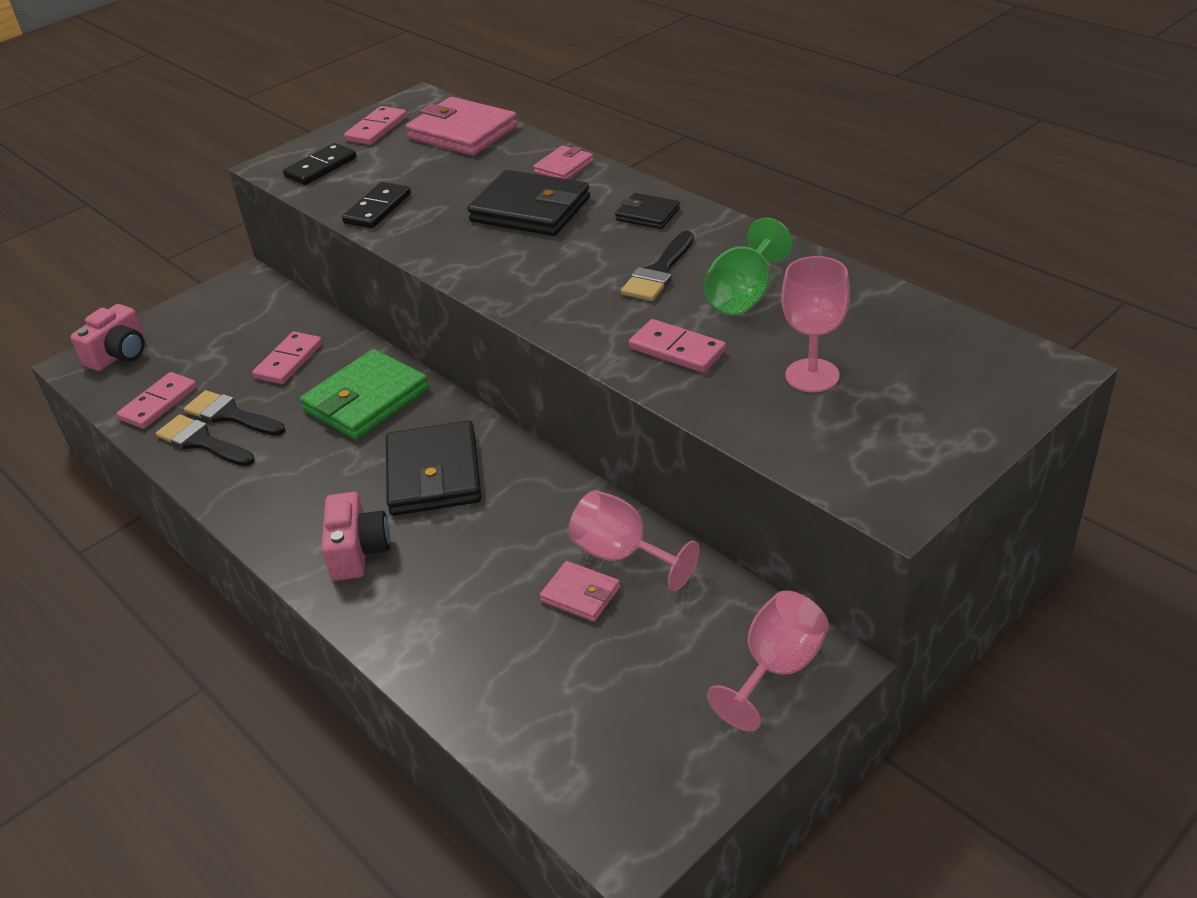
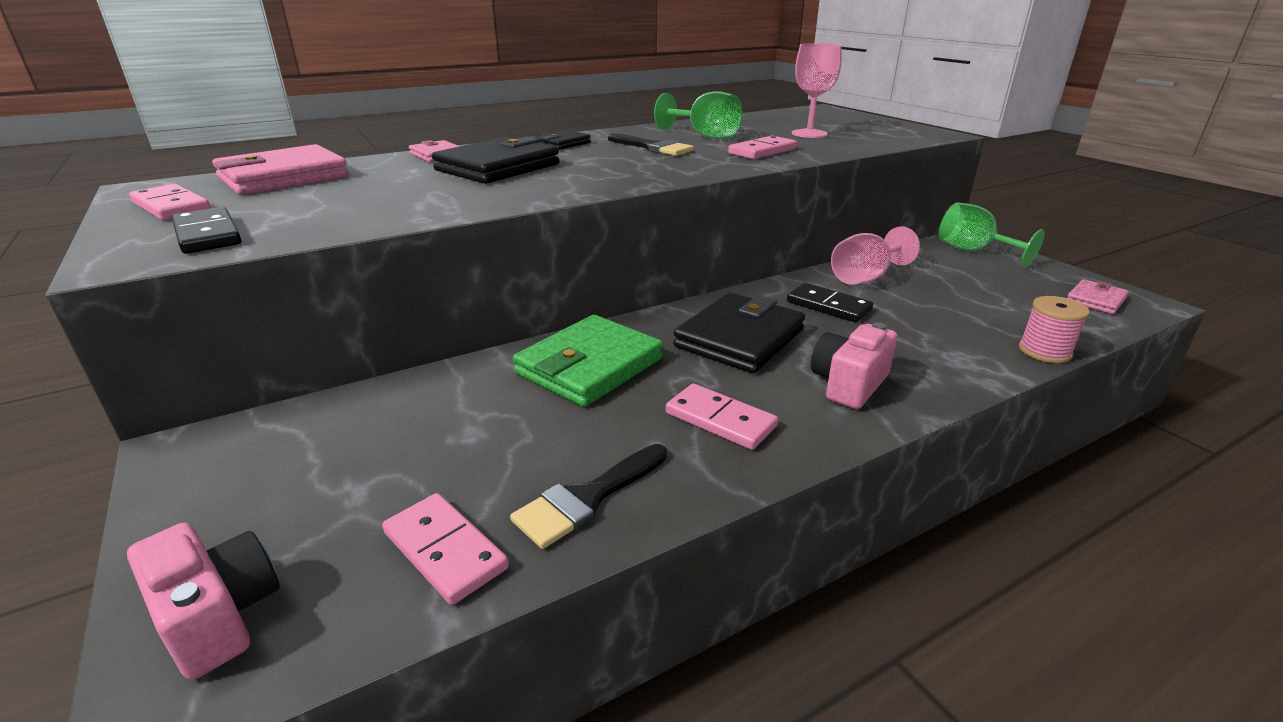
camera: 80 degrees left, 10 degrees down
(230, 415) = (540, 469): black brush -> none
(289, 361) = (455, 415): pink domino -> pink domino (720, 420)
(358, 551) = (848, 384): pink camera -> pink camera turned 60 degrees counterclockwise
(366, 400) = (589, 366): green wallet -> green wallet turned 75 degrees clockwise
(378, 208) = (385, 214): black domino -> black domino (828, 306)
(433, 474) = (739, 338): black wallet -> black wallet turned 60 degrees counterclockwise
(452, 704) = (1044, 351): none -> pink spool
(580, 594) = (909, 294): pink wallet -> pink wallet (1095, 300)
(776, 669) = (973, 251): pink goblet -> green goblet

